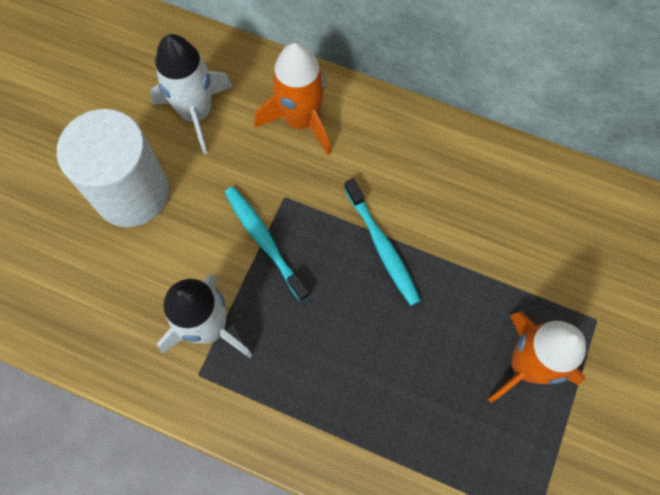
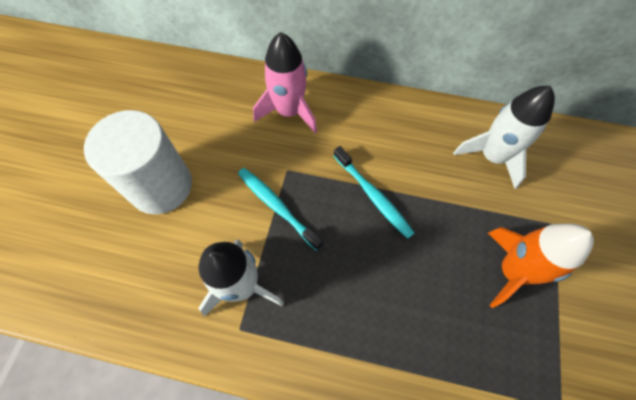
camera: 10 degrees left, 5 degrees down
(196, 113) = (206, 118): white rocket -> white rocket (492, 157)
(301, 120) = (289, 111): orange rocket -> pink rocket

